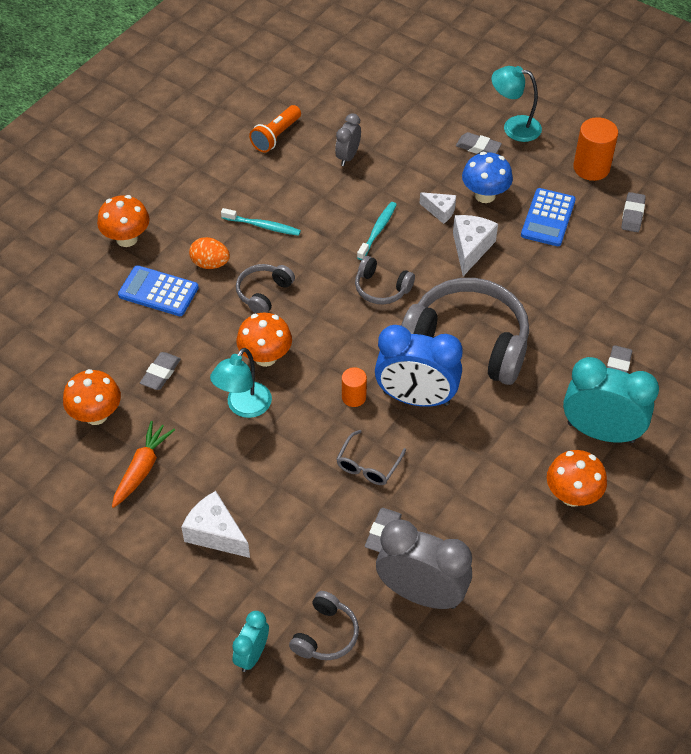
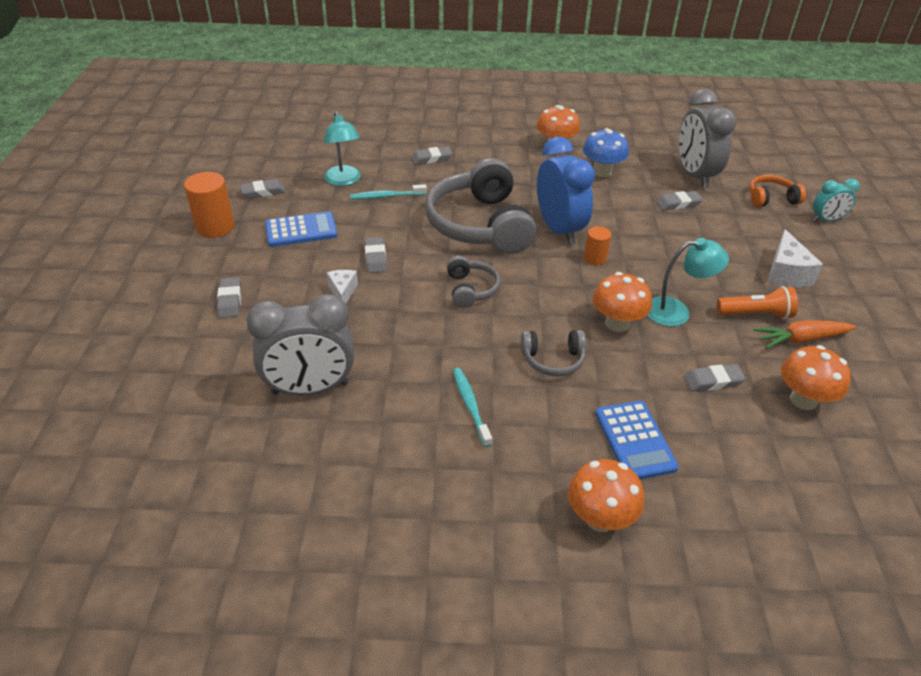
camera: 125 degrees left, 10 degrees down
(210, 264) = (559, 419): orange egg -> none
(276, 136) = (318, 470): orange flashlight -> orange flashlight (755, 314)
(326, 635) = (771, 199): grey headphones -> orange headphones
(348, 157) = (310, 388): grey clock -> grey clock, size x1.91
(368, 465) = (640, 229): grey glasses -> none
(377, 230) = (402, 320): turquoise toothbrush -> turquoise toothbrush (386, 196)
(470, 248) = (375, 258): white cheese -> grey eraser
(485, 195) = (299, 273): blue mushroom -> blue mushroom (602, 172)
(514, 127) = (182, 288): turquoise lamp -> turquoise lamp (344, 180)
(600, 432) = (495, 150): turquoise clock -> none

